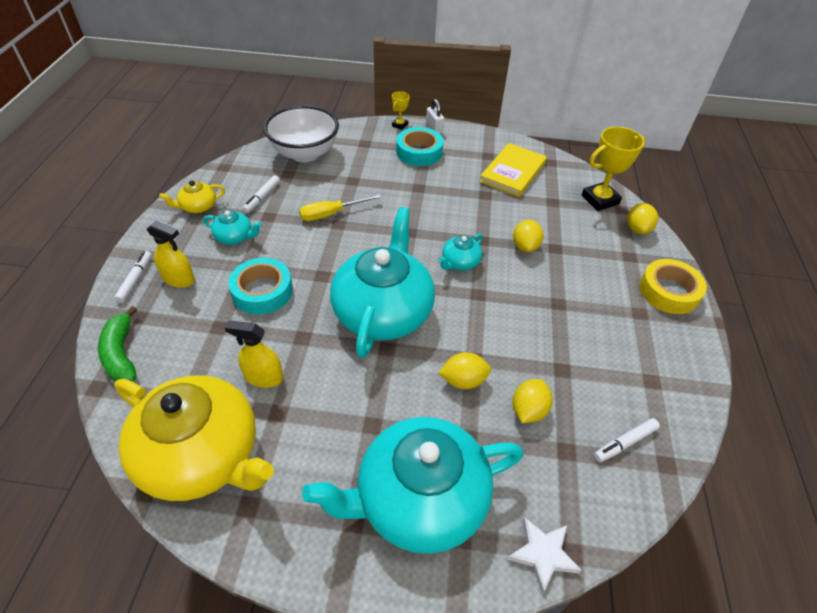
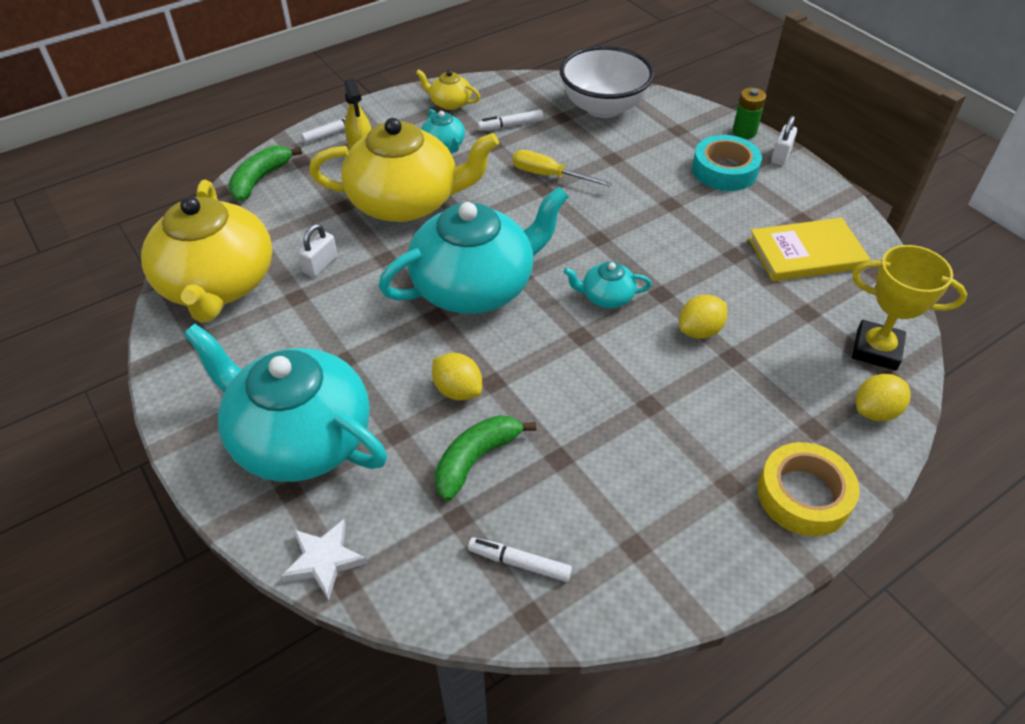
camera: 50 degrees right, 0 degrees up
(262, 291) = (406, 202): turquoise tape -> yellow teapot
(263, 377) = (320, 265): yellow spray bottle -> white padlock
(400, 125) = (744, 132): yellow trophy -> green battery
(528, 410) = (476, 459): yellow lemon -> green banana

